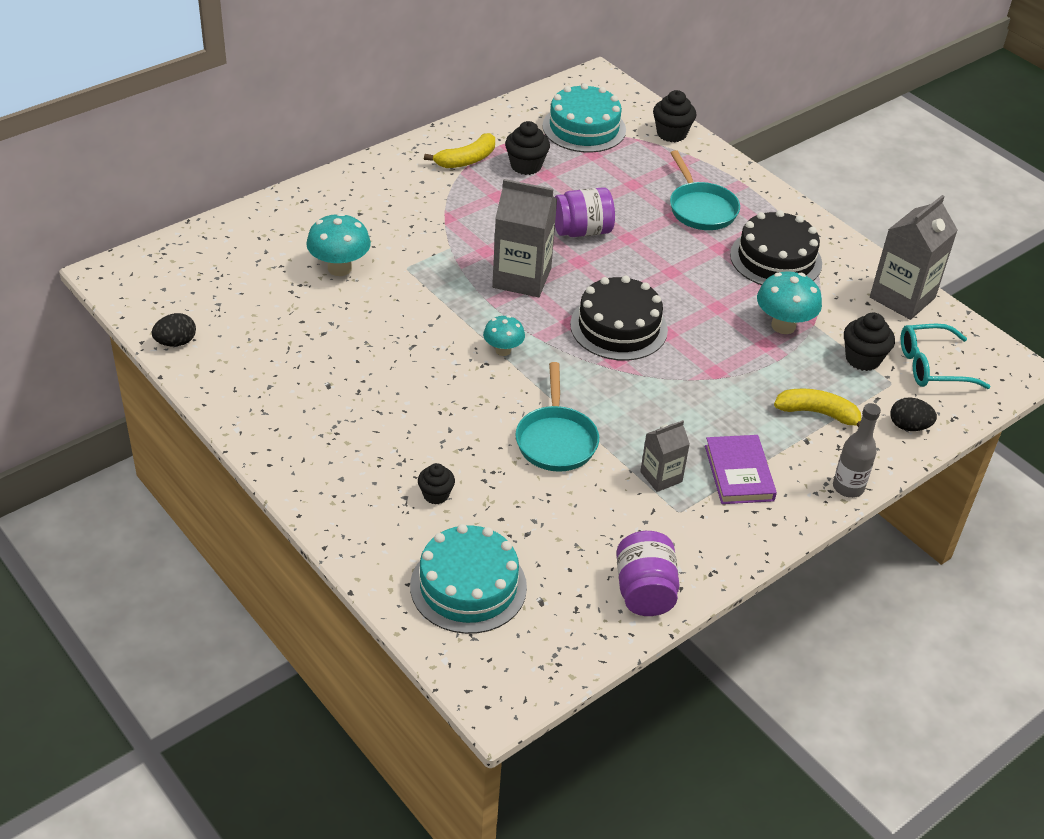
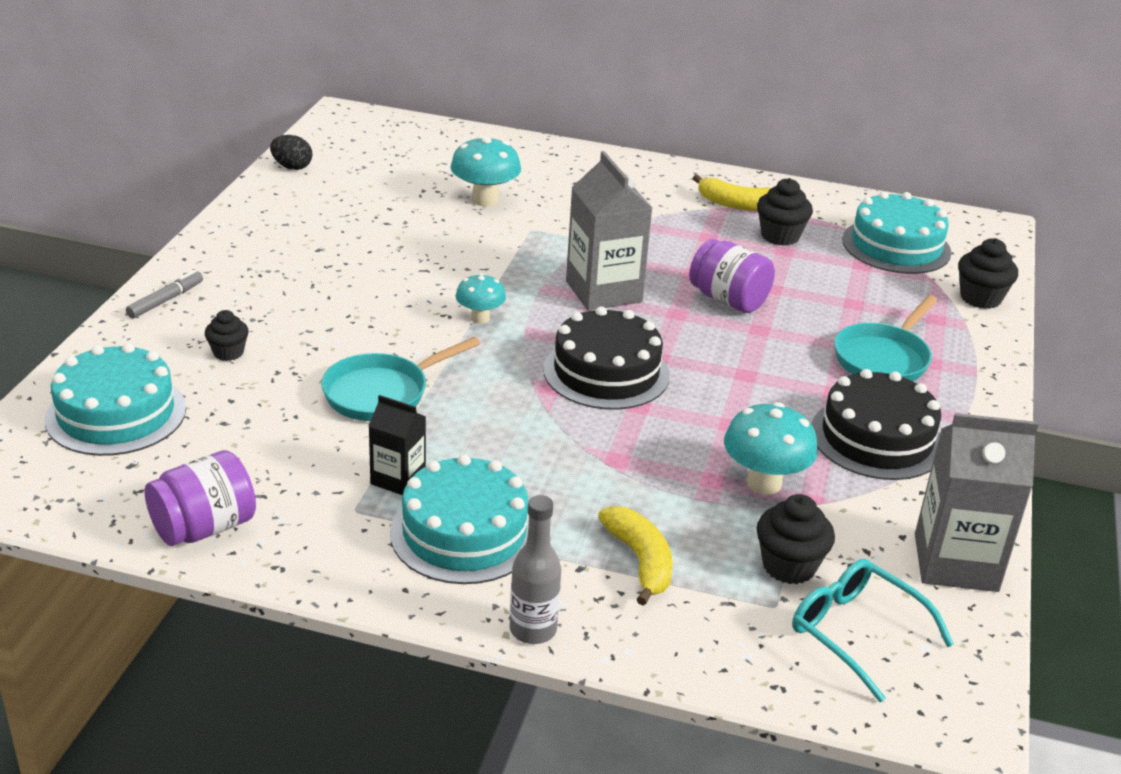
camera: 55 degrees right, 10 degrees down
(327, 499) = (166, 300): none -> grey marker
(661, 477) = (398, 479): grey carton -> black carton
(739, 473) = (464, 533): purple book -> turquoise cake
(908, 426) = (710, 648): black egg -> none

